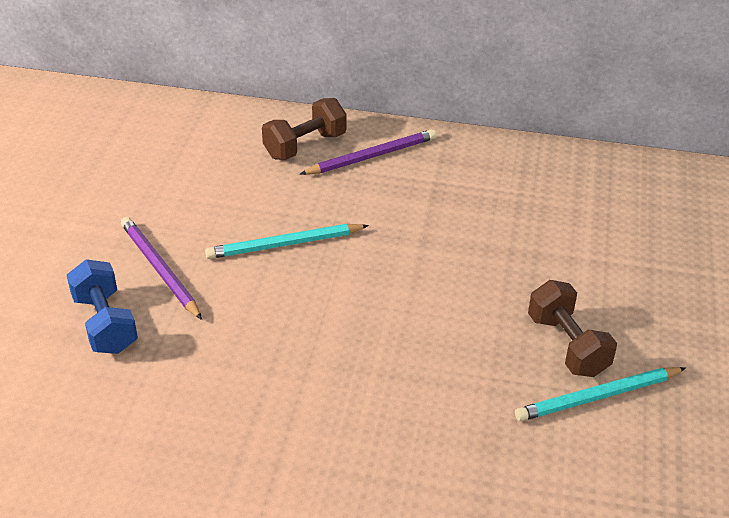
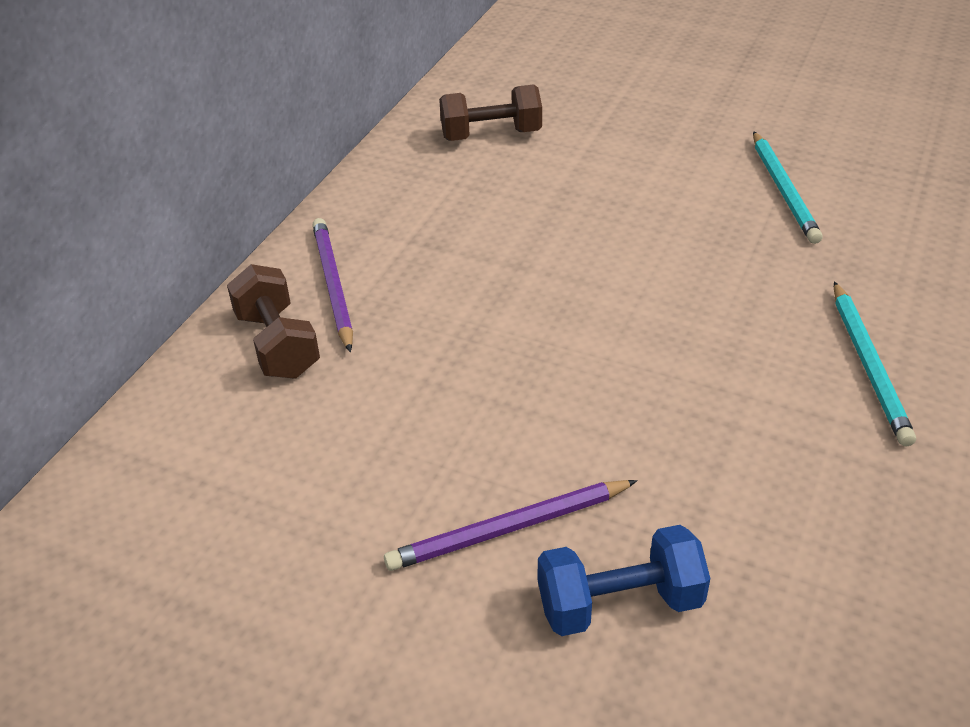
camera: 75 degrees left, 0 degrees up
(284, 244) = (491, 387): turquoise pencil -> turquoise pencil (869, 365)
(567, 345) = (710, 195): brown dumbbell -> brown dumbbell (491, 135)

